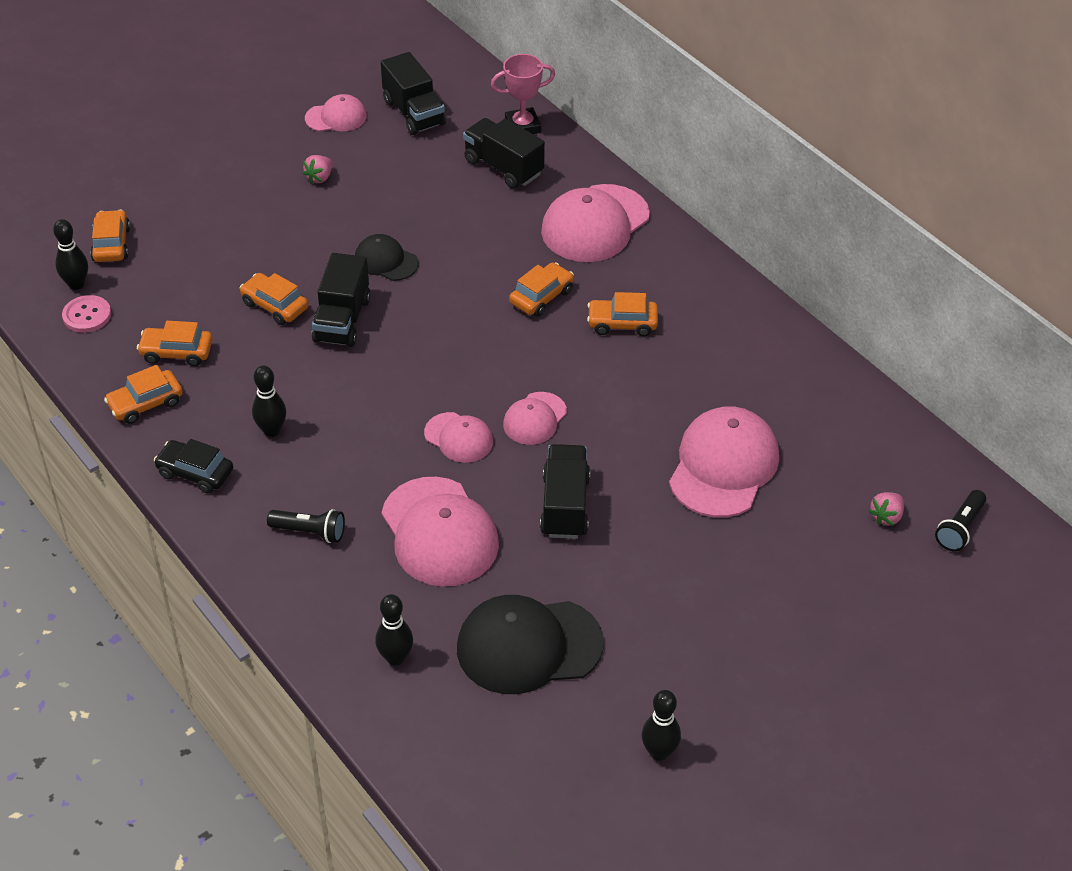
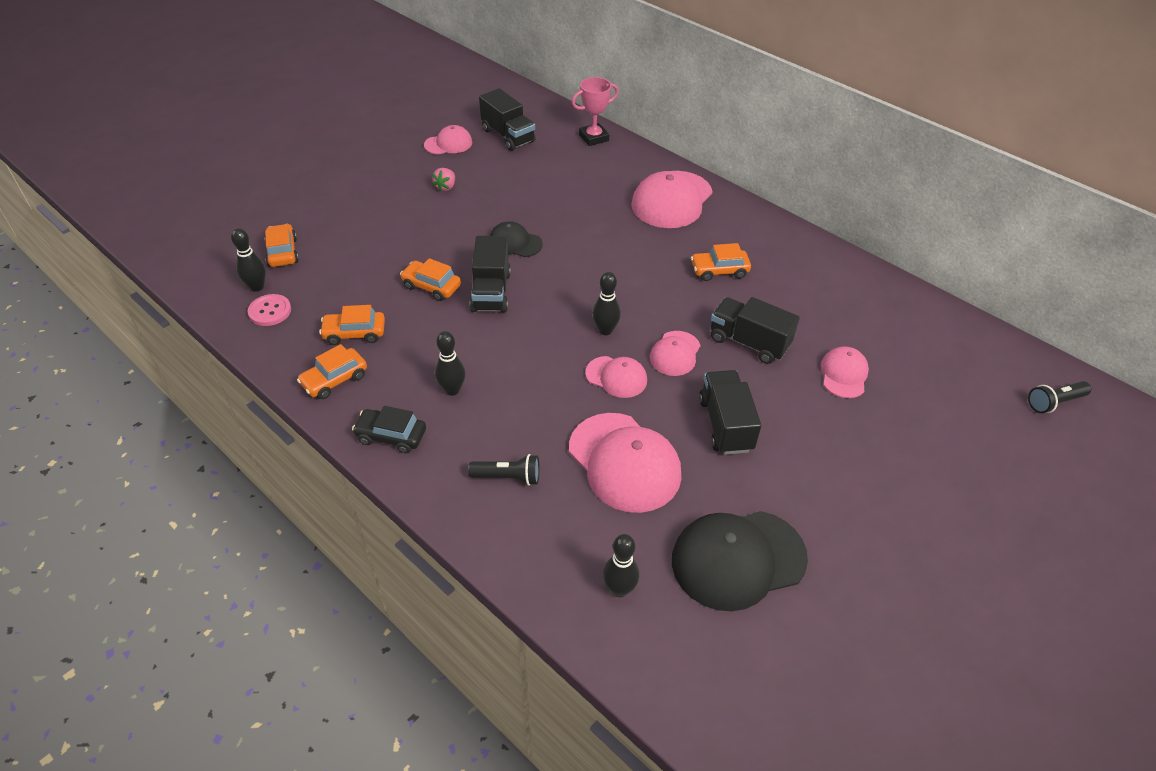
camera: 10 degrees left, 0 degrees up
(503, 167) = (588, 167): black truck -> black truck (748, 342)
(541, 297) = (648, 257): orange car -> none
(659, 752) = (894, 649): black bowling pin -> black bowling pin (605, 330)
(723, 466) = (844, 374): pink cap -> pink cap, size x0.55
(886, 516) = (992, 400): pink strawberry -> none
(959, 528) = (1054, 402): black flashlight -> black flashlight turned 45 degrees clockwise

